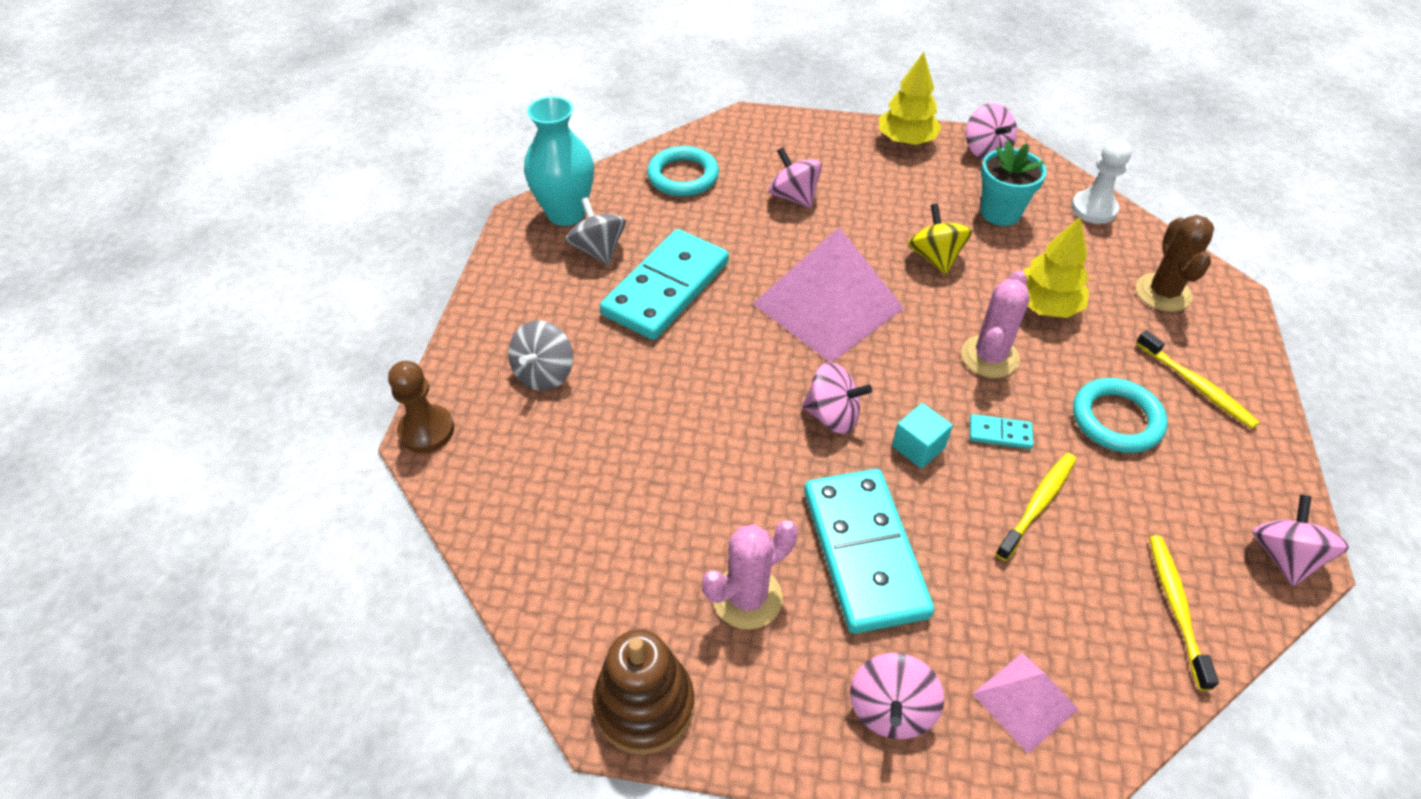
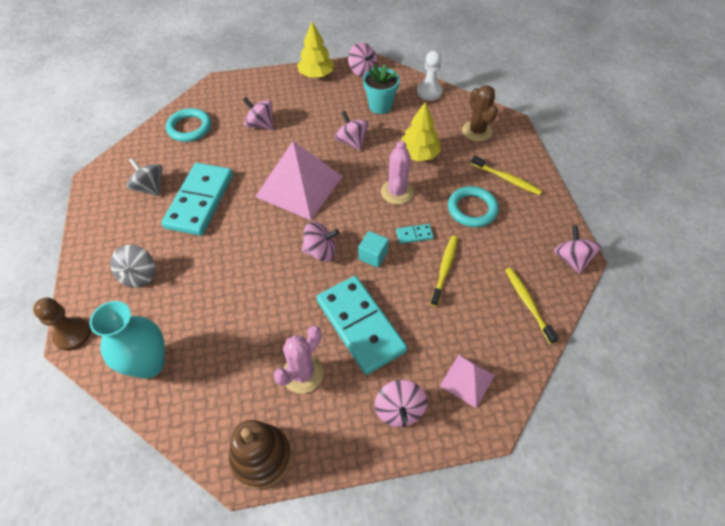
camera: 20 degrees left, 5 degrees up
(566, 213) = (122, 169): turquoise vase -> turquoise vase (149, 364)
(935, 257) = (351, 141): yellow spinning top -> pink spinning top

